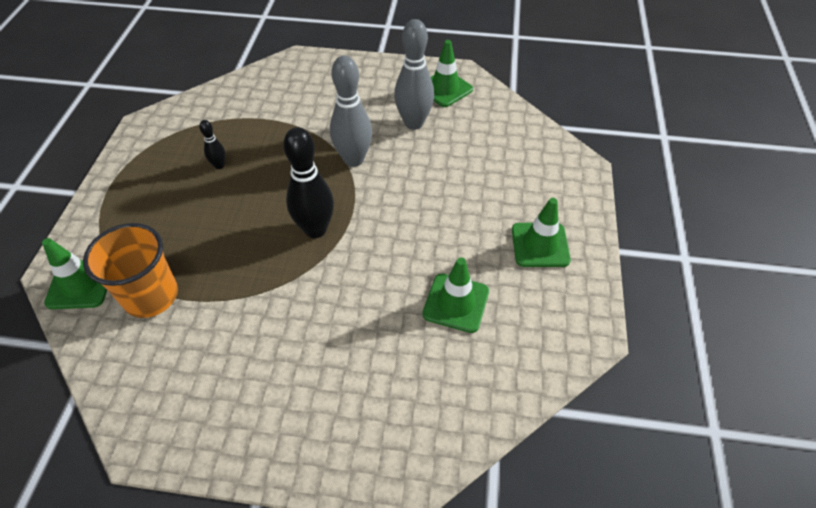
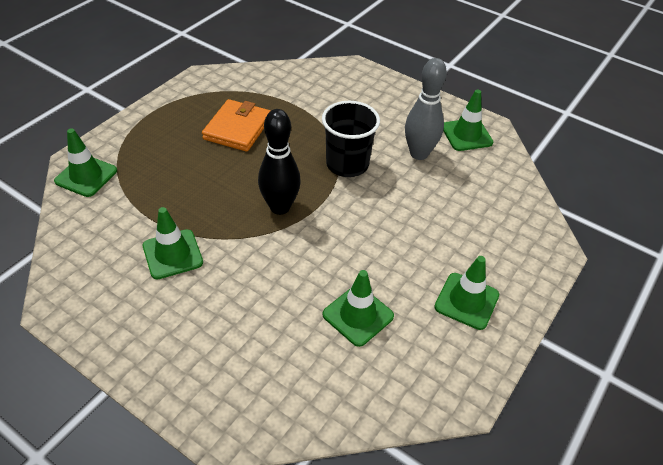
camera: 25 degrees right, 5 degrees down
(151, 296) = (127, 205): orange cup -> none
(219, 165) = (237, 128): black bowling pin -> orange wallet
(235, 326) = (172, 254): none -> green traffic cone
(353, 159) = (347, 164): grey bowling pin -> black cup

